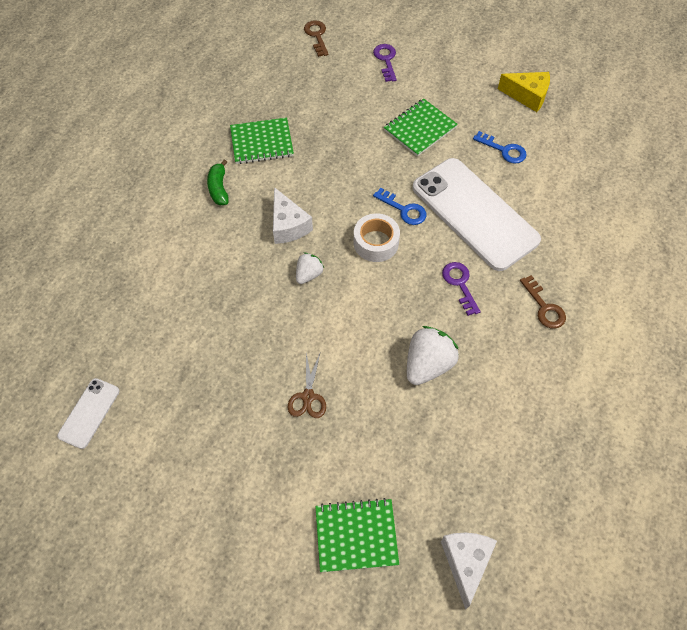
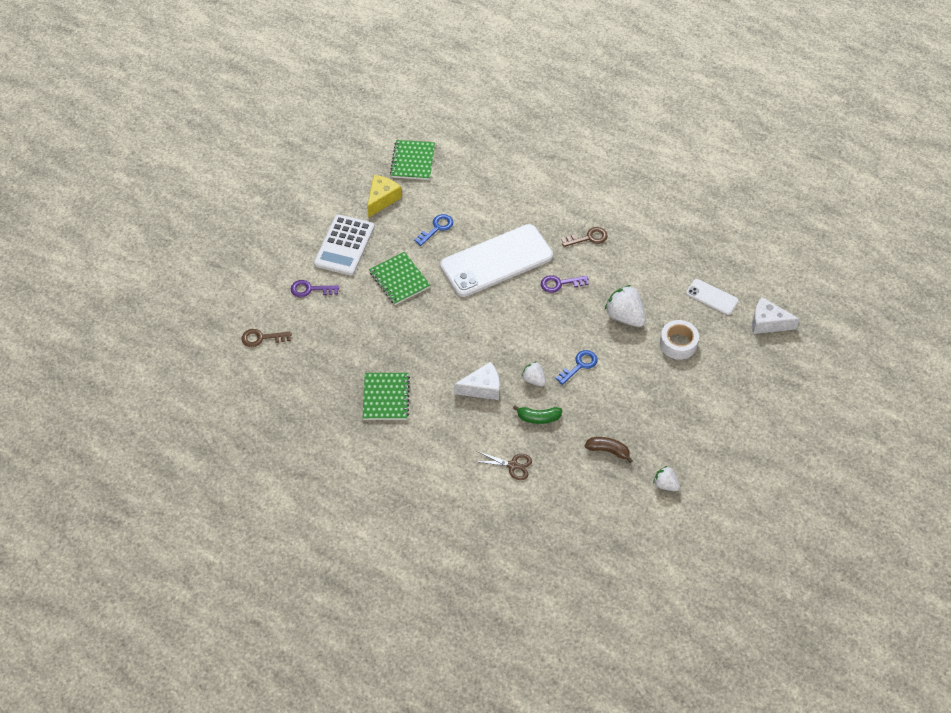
camera: 80 degrees left, 5 degrees down
(89, 413) = (636, 541): white phone -> white phone (712, 297)
(173, 440) = (665, 484): none -> white strawberry
(217, 367) = (608, 450): none -> brown banana
(219, 188) = (431, 435): green banana -> green banana (538, 418)
(308, 396) = (640, 394): brown scissors -> brown scissors (512, 465)
(356, 536) = (745, 379): green notebook -> green notebook (413, 161)
(376, 243) = (511, 330): white tape -> white tape (678, 344)
(404, 210) = (483, 306): blue key -> blue key (579, 365)
(452, 76) = (344, 245): none -> white calculator

